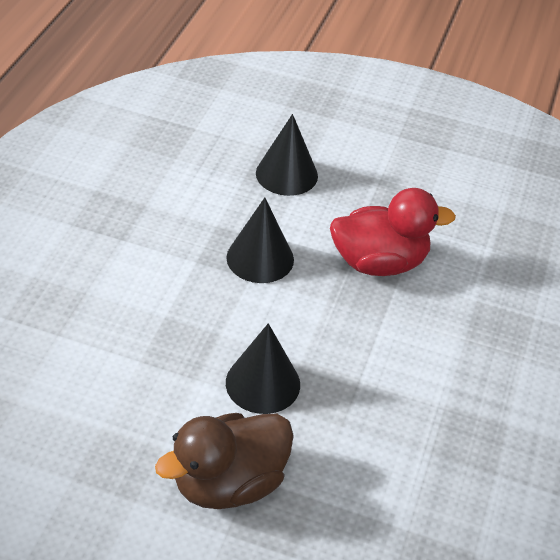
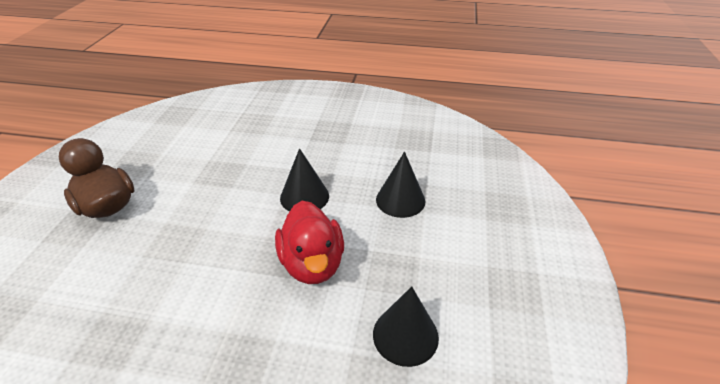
camera: 85 degrees right, 5 degrees down
(263, 383) = (186, 211): black cone -> black cone (405, 335)

